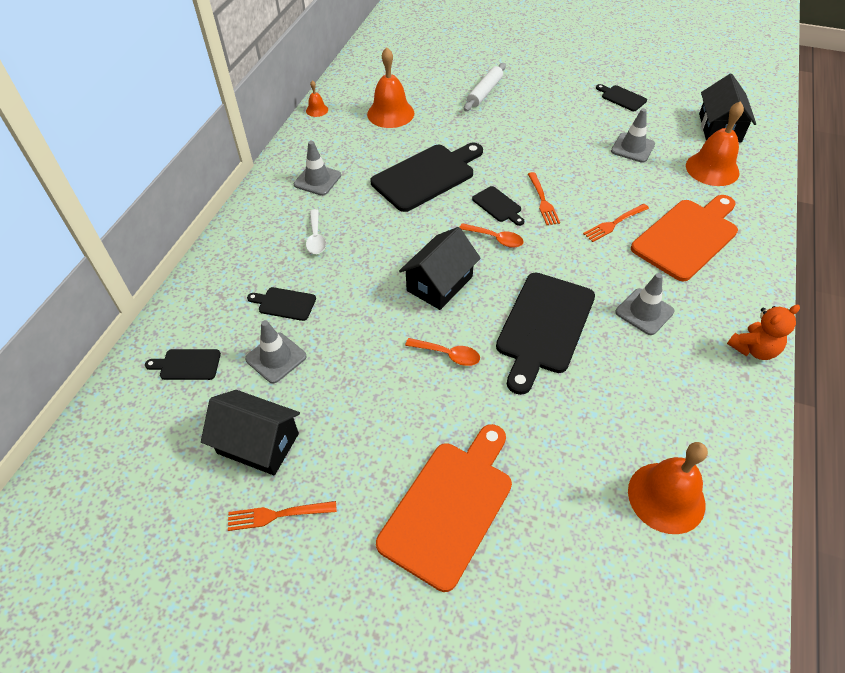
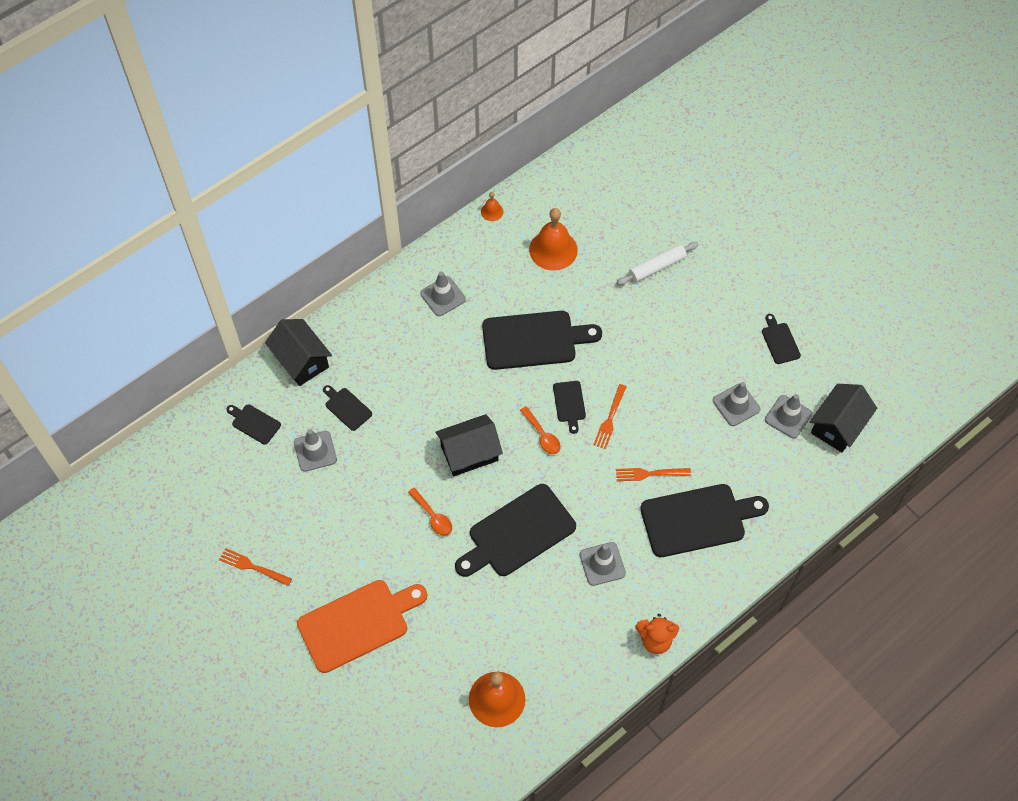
camera: 30 degrees right, 10 degrees up
(258, 443) = (268, 511): black house -> black house (301, 360)
(316, 238) = (405, 357): white spoon -> none
(678, 138) = (788, 417): none -> grey traffic cone
(687, 237) = (697, 519): orange cutting board -> black cutting board
(712, 169) = (785, 466): orange bell -> none

